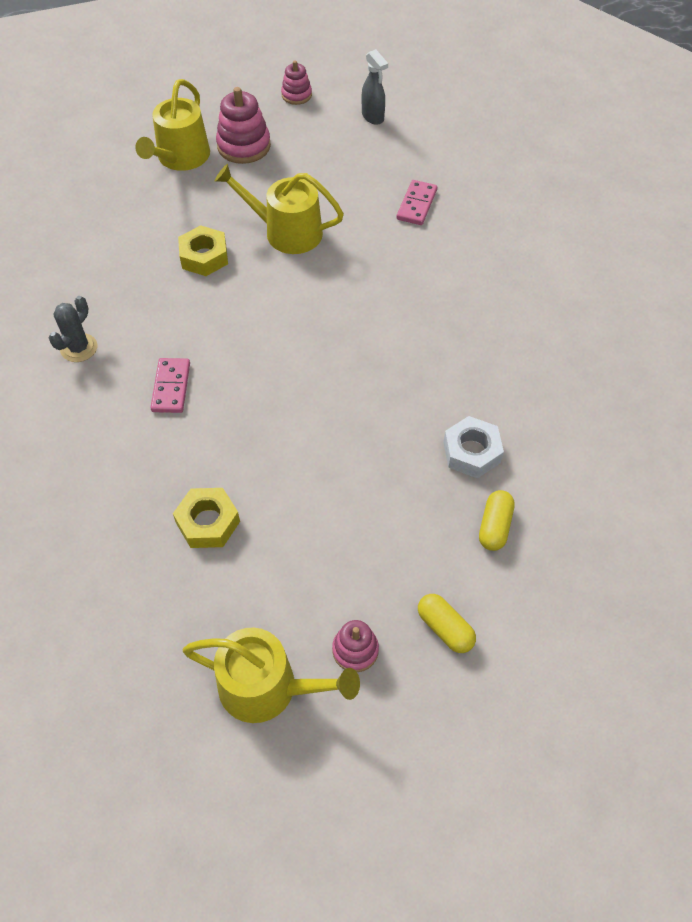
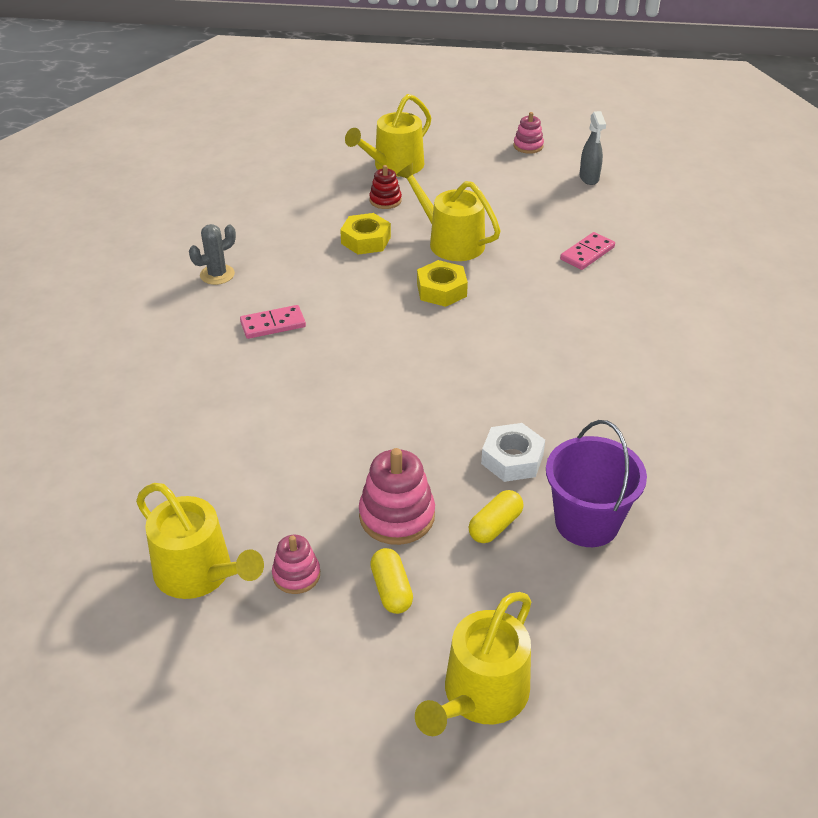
camera: 25 degrees right, 15 degrees down
(171, 387) = (273, 324): pink domino -> pink domino turned 45 degrees clockwise
(196, 202) = (385, 200): none -> red stacking toy
(208, 522) = (235, 432): yellow nut -> yellow nut (441, 290)
(244, 146) = (455, 171): pink stacking toy -> pink stacking toy (397, 516)
(565, 491) = (587, 522): none -> purple bucket
(573, 696) = (480, 695): none -> yellow watering can

